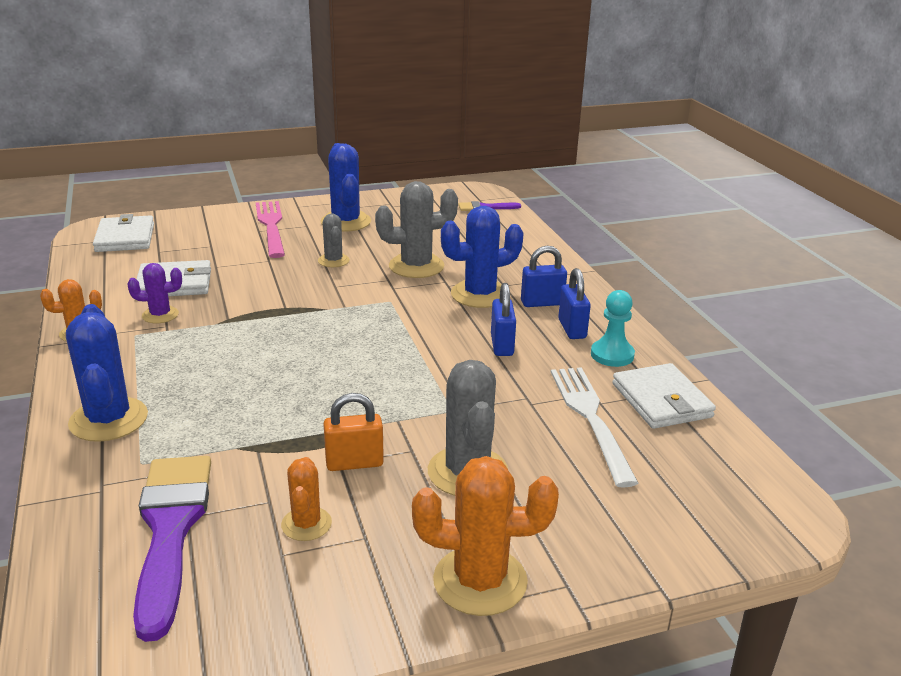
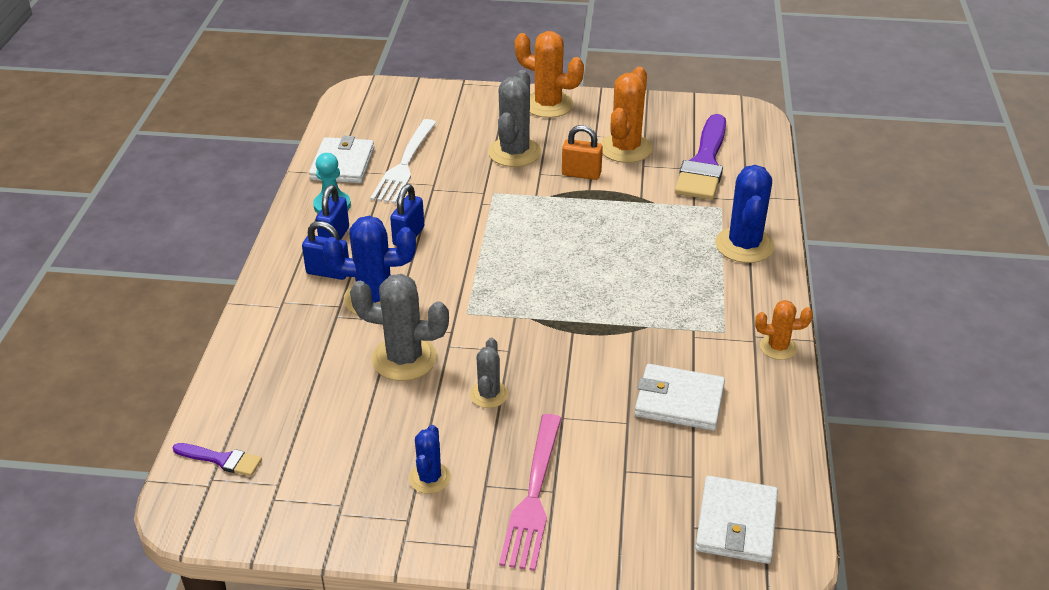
camera: 155 degrees left, 10 degrees up
(160, 315) = (698, 352): purple cactus -> none
(306, 524) = (625, 148): orange cactus -> orange cactus, size x1.75
(346, 222) = (429, 478): blue cactus -> blue cactus, size x0.57

